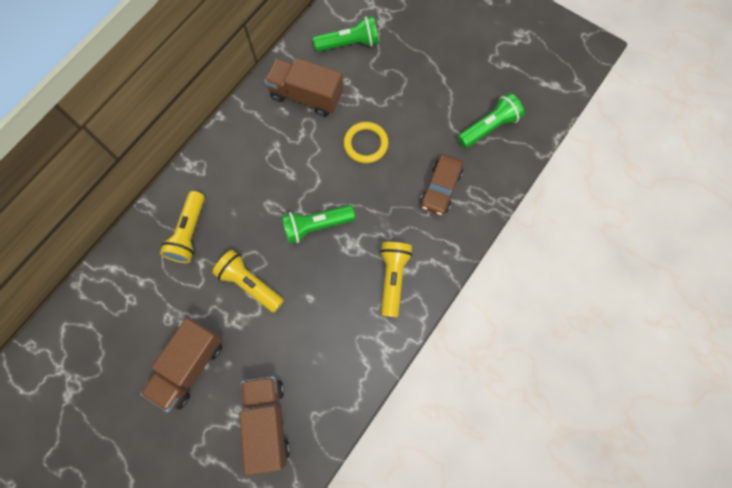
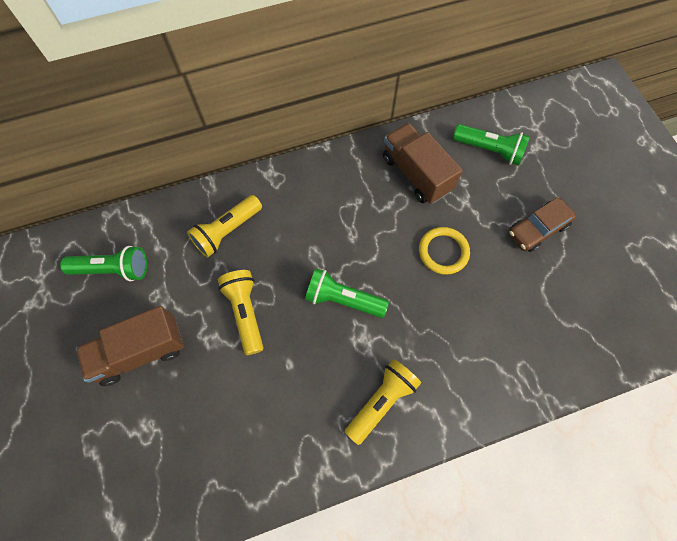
camera: 35 degrees right, 5 degrees down
(267, 422) = (167, 457): brown truck -> none
(440, 188) = (490, 343): brown car -> brown car (537, 229)
(489, 127) = (583, 314): green flashlight -> green flashlight (113, 269)

